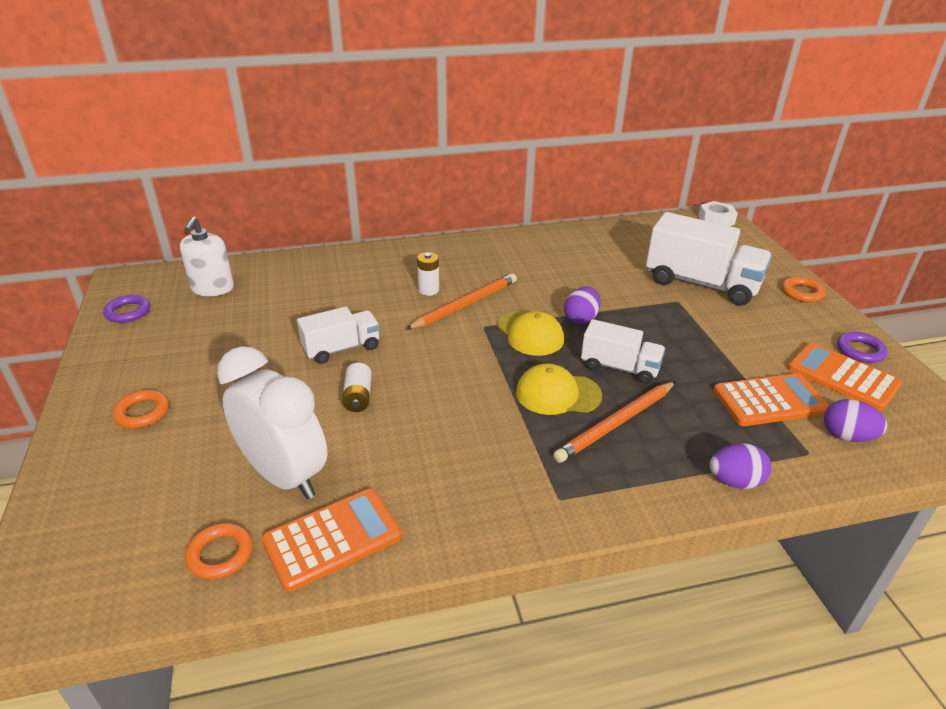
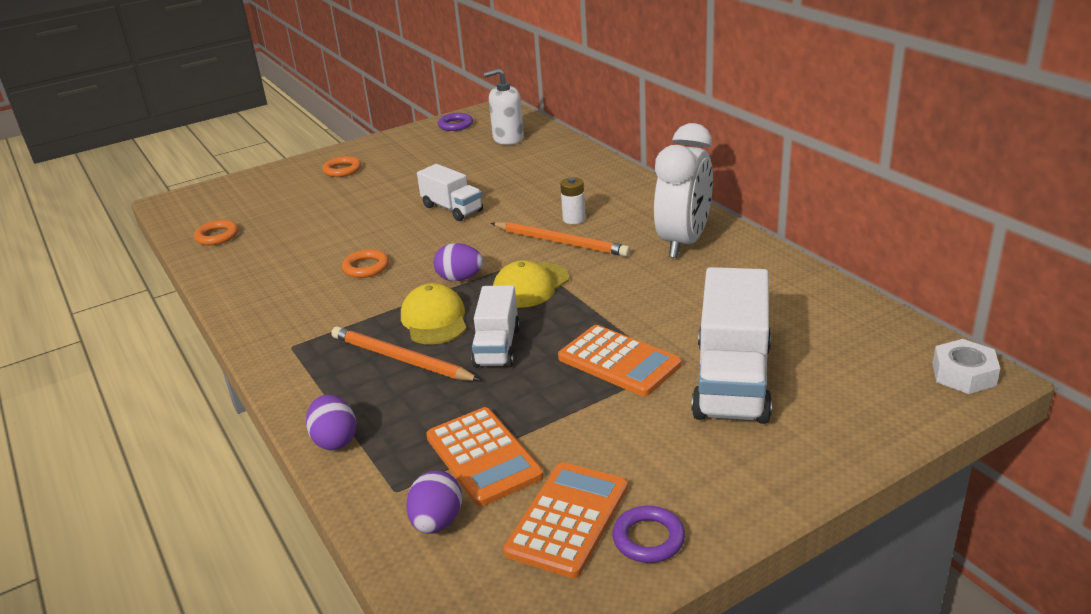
camera: 75 degrees right, 5 degrees down
(284, 476) = (291, 233): white clock -> white clock (683, 242)
(332, 539) = (234, 267): orange calculator -> orange calculator (619, 361)
(358, 397) = (390, 233): white battery -> none
(581, 319) = (578, 309): purple egg -> purple egg (460, 278)
(802, 292) = (786, 476): orange ring -> orange ring (366, 267)

